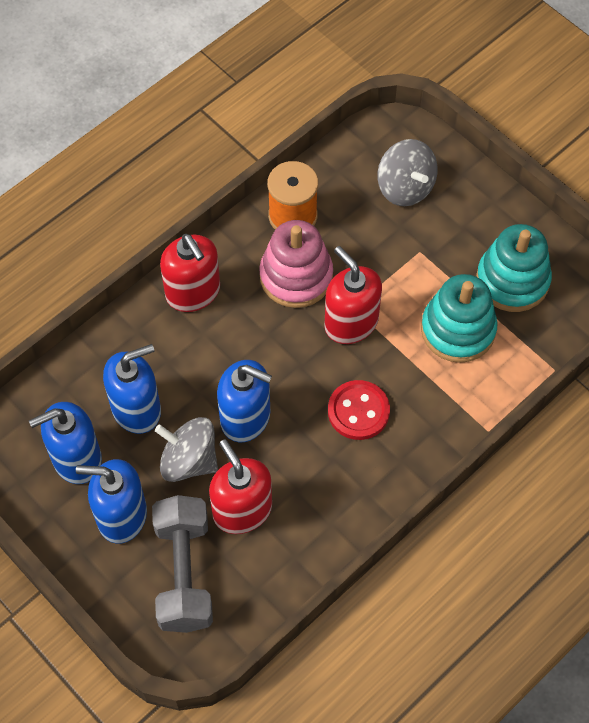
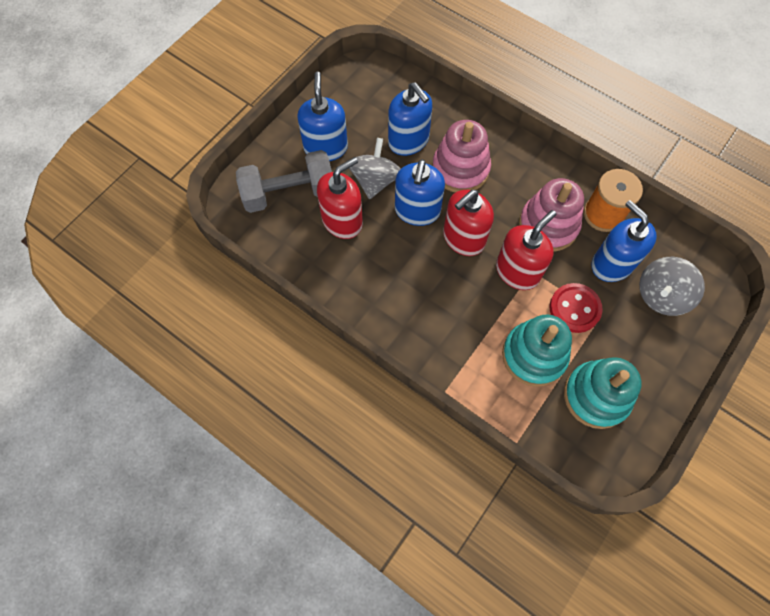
camera: 80 degrees right, 5 degrees up
(76, 458) = (363, 113): blue soap dispenser -> blue soap dispenser (611, 264)
(193, 292) = (513, 158): red soap dispenser -> red soap dispenser (463, 238)
(195, 355) = (460, 169): none -> pink stacking toy
(358, 411) = (440, 288): red button -> red button (574, 309)

